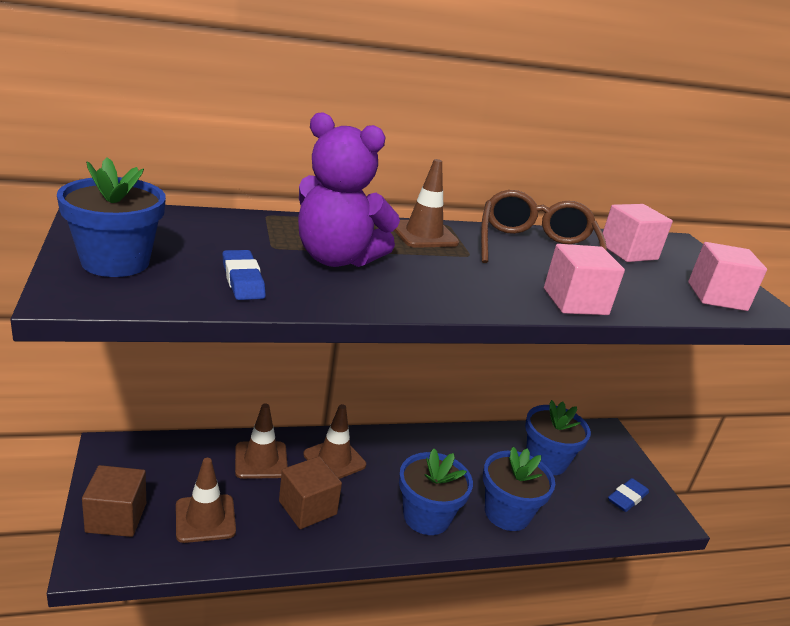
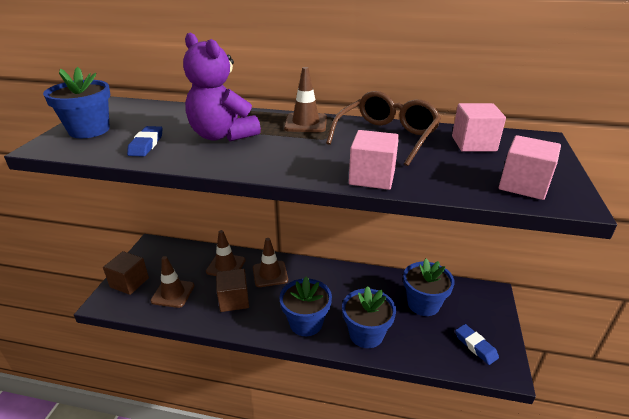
camera: 30 degrees right, 5 degrees up
(627, 498) = (475, 346): blue eraser -> blue eraser turned 75 degrees clockwise

